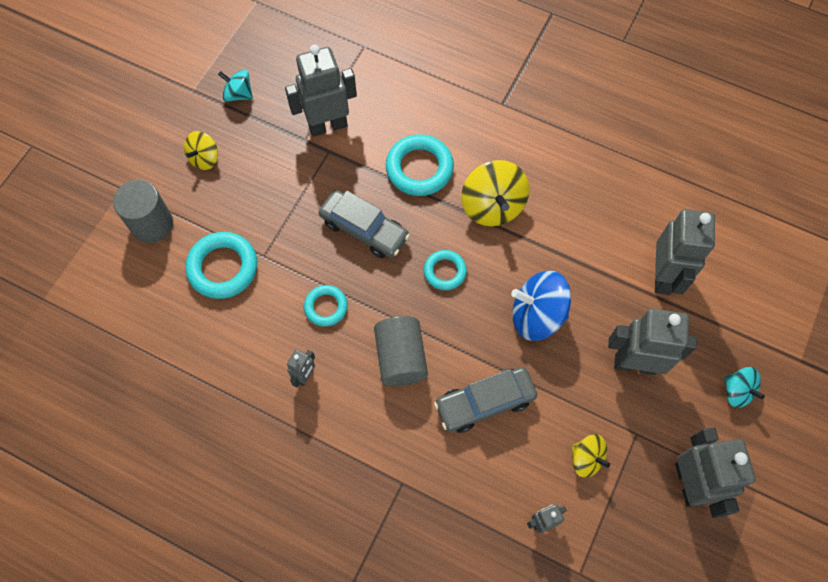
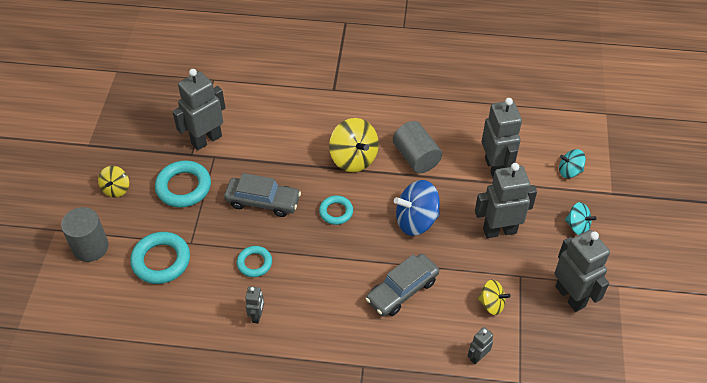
camera: 20 degrees left, 15 degrees down
(238, 94) = (127, 137): turquoise spinning top -> turquoise spinning top (569, 171)
(401, 358) = (326, 280): grey cylinder -> grey cylinder (416, 157)
(419, 168) = (288, 149): turquoise ring -> turquoise ring (183, 187)

